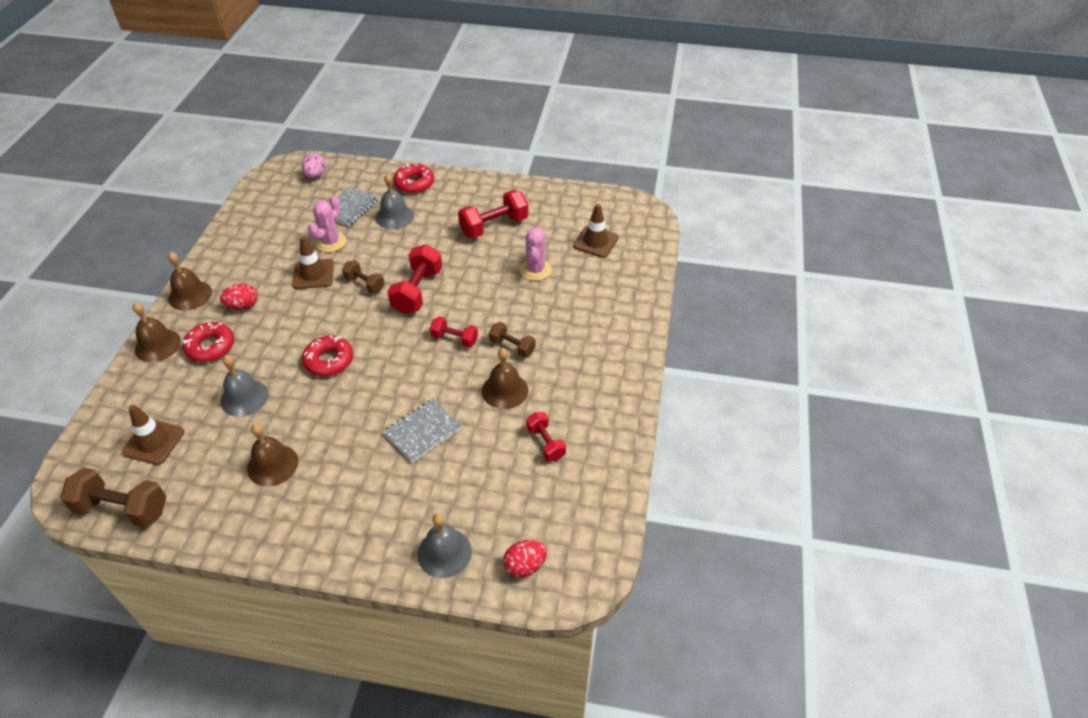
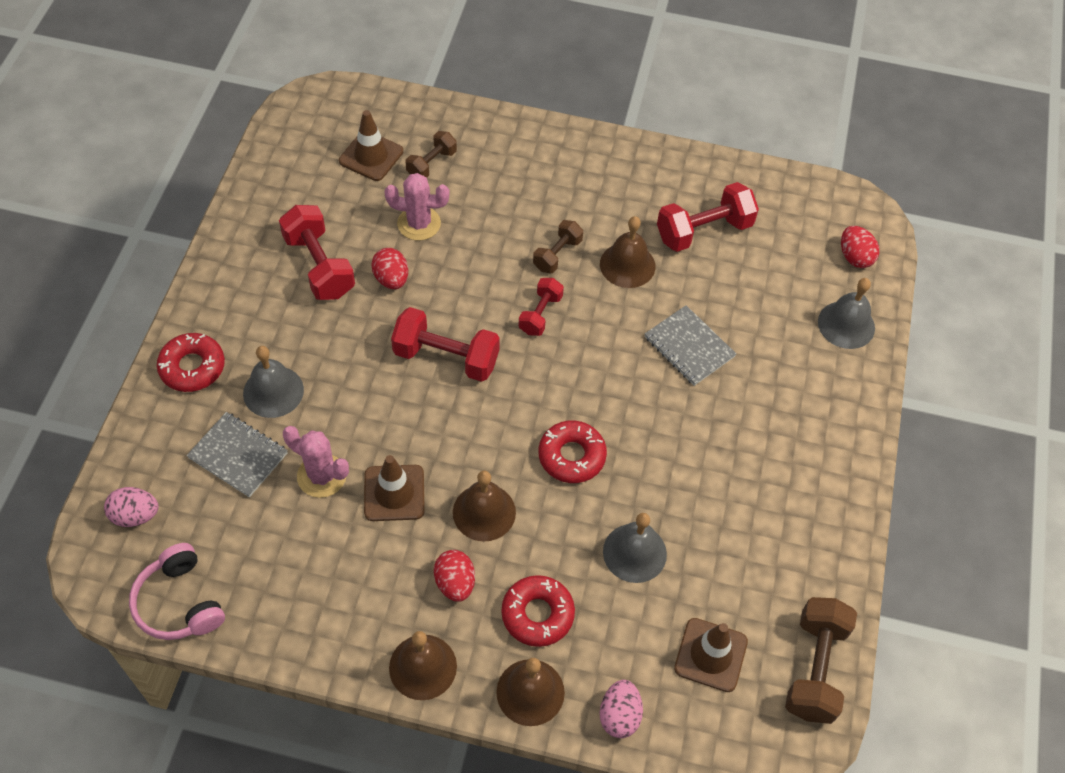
camera: 90 degrees left, 10 degrees up
(126, 390) = (619, 715): none -> pink egg
(257, 197) = (179, 602): none -> pink headphones
(272, 465) = (742, 503): brown bell -> brown bell (484, 512)
(365, 284) = (424, 423): brown dumbbell -> brown dumbbell (431, 164)
(484, 260) = (391, 279): none -> red egg
(545, 443) = (704, 231): red dumbbell -> red dumbbell, size x1.68

